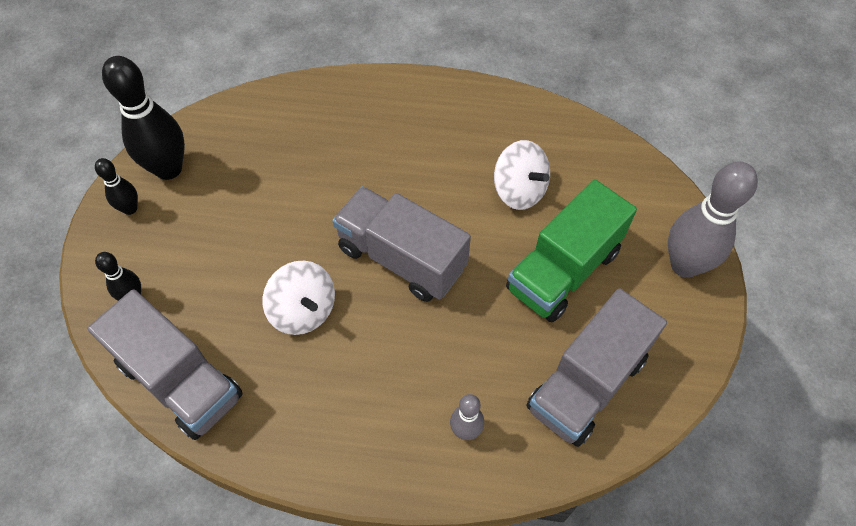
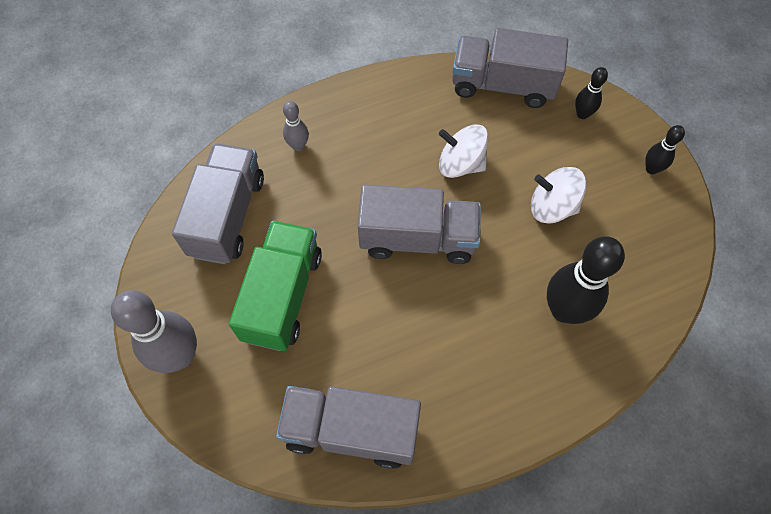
camera: 150 degrees right, 5 degrees up
(168, 169) = (659, 214): black bowling pin -> black bowling pin (564, 310)
(519, 190) = (357, 354): white spinning top -> white spinning top (552, 207)
(554, 142) = (351, 430): none -> grey truck

